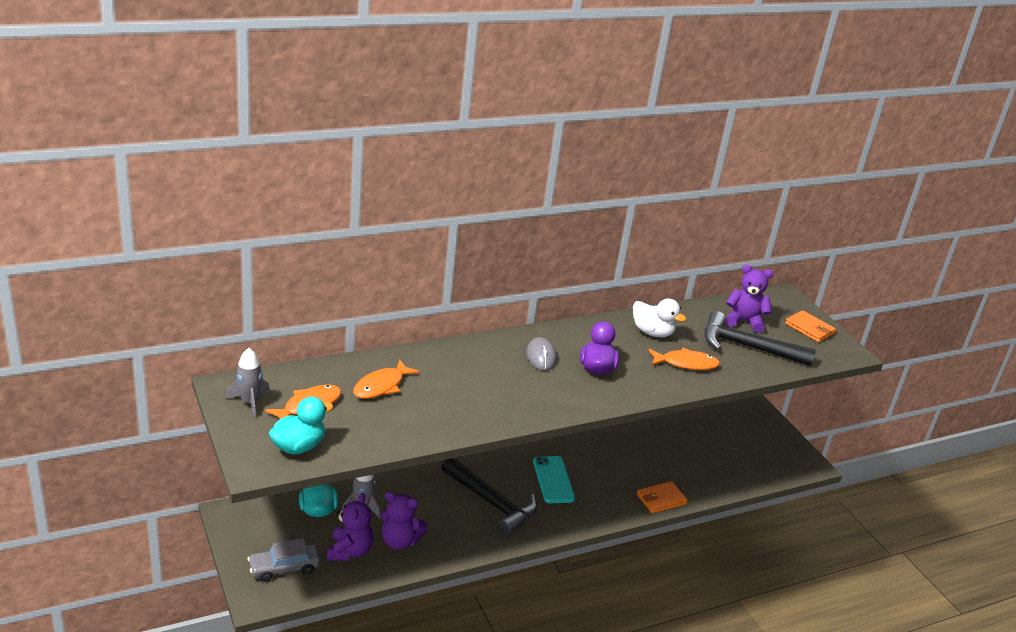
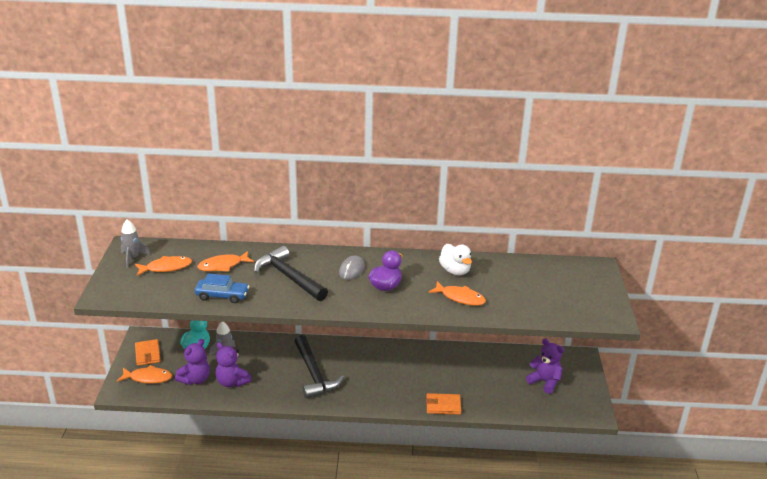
camera: 30 degrees right, 0 degrees up
(284, 568) = (148, 378): grey car -> orange fish
(298, 447) = (137, 290): turquoise duck -> none
(418, 426) = (222, 295): none -> blue car
(553, 480) = (371, 371): turquoise phone -> none
(744, 321) = (542, 278): purple teddy bear -> purple teddy bear (545, 382)
(747, 347) = (525, 296): black hammer -> black hammer (288, 277)
(809, 329) = (596, 294): orange wallet -> orange wallet (147, 354)

